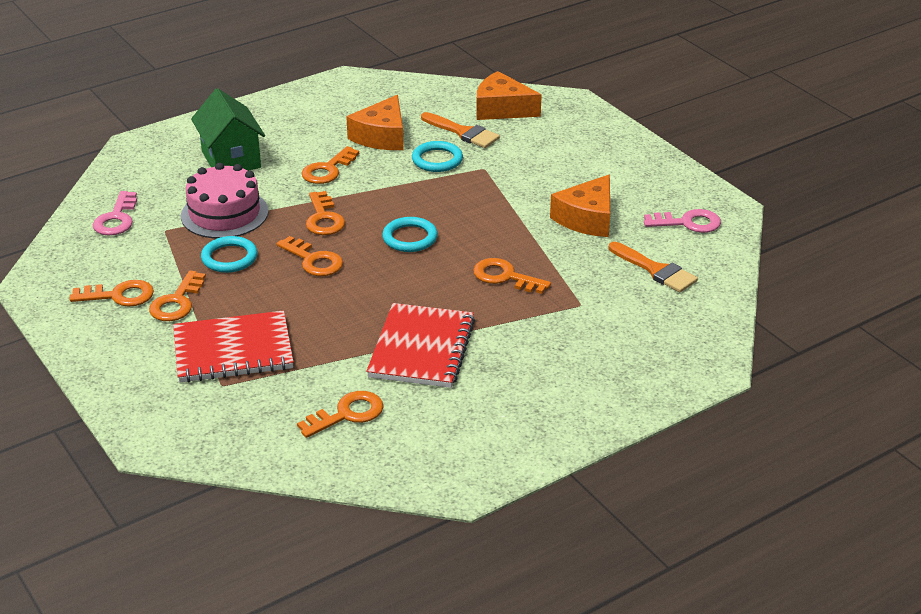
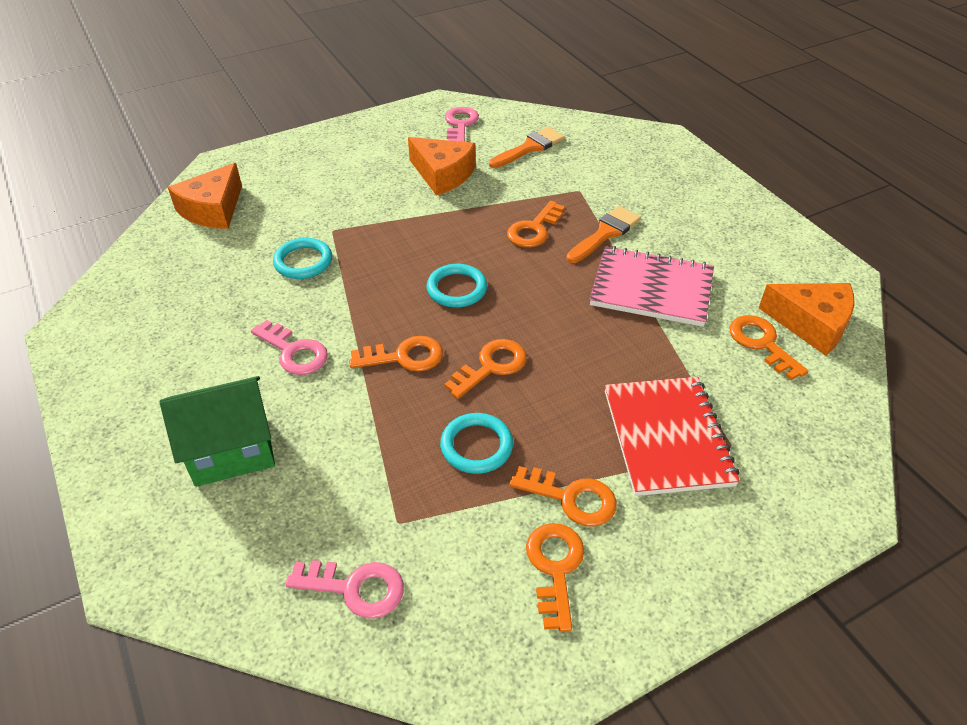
camera: 85 degrees left, 10 degrees up
(224, 214) = (371, 454): pink cake -> none
(327, 170) = (294, 352): orange key -> pink key
(382, 136) = (232, 303): orange cheese -> orange cheese (811, 324)
(421, 348) = (651, 289): red notebook -> pink notebook
(463, 132) = (252, 239): orange brush -> orange brush (605, 233)

